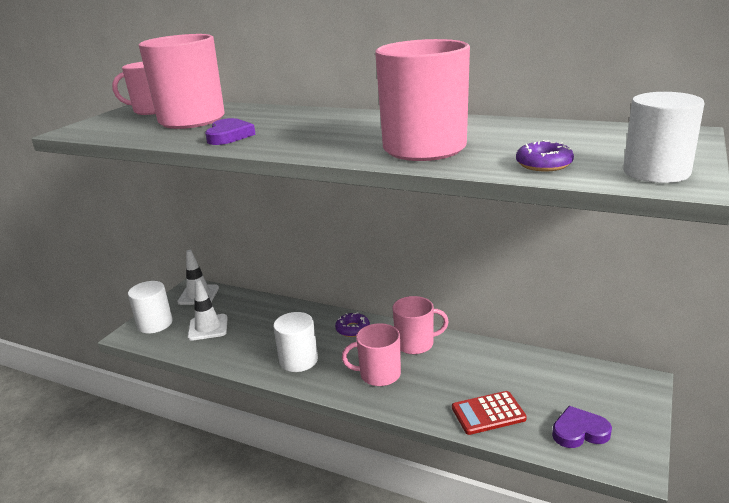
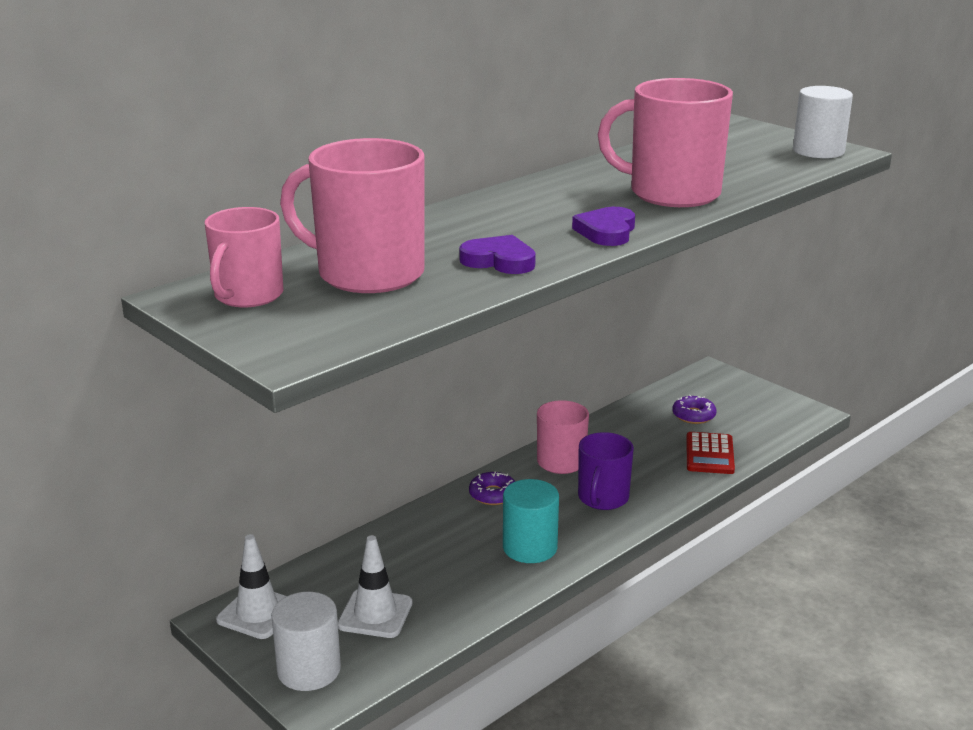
camera: 70 degrees left, 0 degrees up
(298, 360) = (530, 547): white cylinder -> turquoise cylinder
(378, 374) = (602, 498): pink mug -> purple mug
(543, 164) = (768, 170): purple donut -> purple donut (693, 415)
(579, 431) = (759, 420): purple heart -> purple heart (606, 232)

